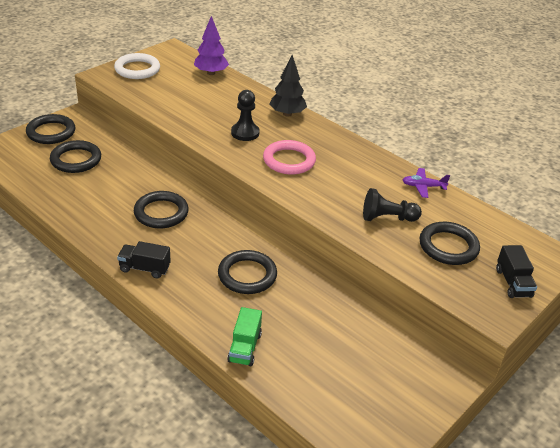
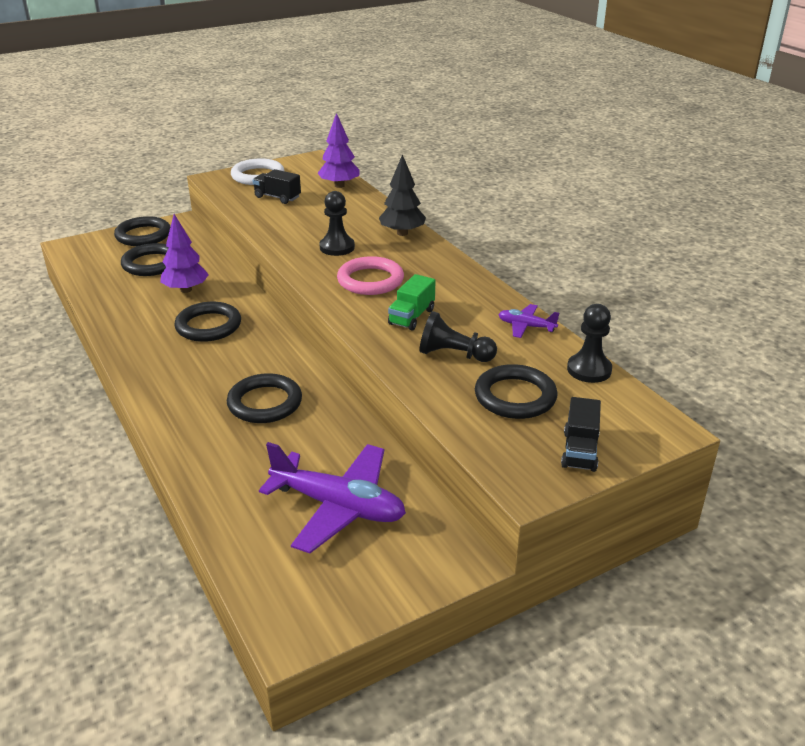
camera: 20 degrees right, 5 degrees down
(121, 181) = (186, 290): none -> purple tree
(144, 268) = (152, 379): black truck -> black truck (277, 197)
(244, 347) = (211, 479): green truck -> green truck (411, 317)
(351, 352) = (338, 506): none -> purple plane
(484, 217) = (589, 370): none -> black pawn

